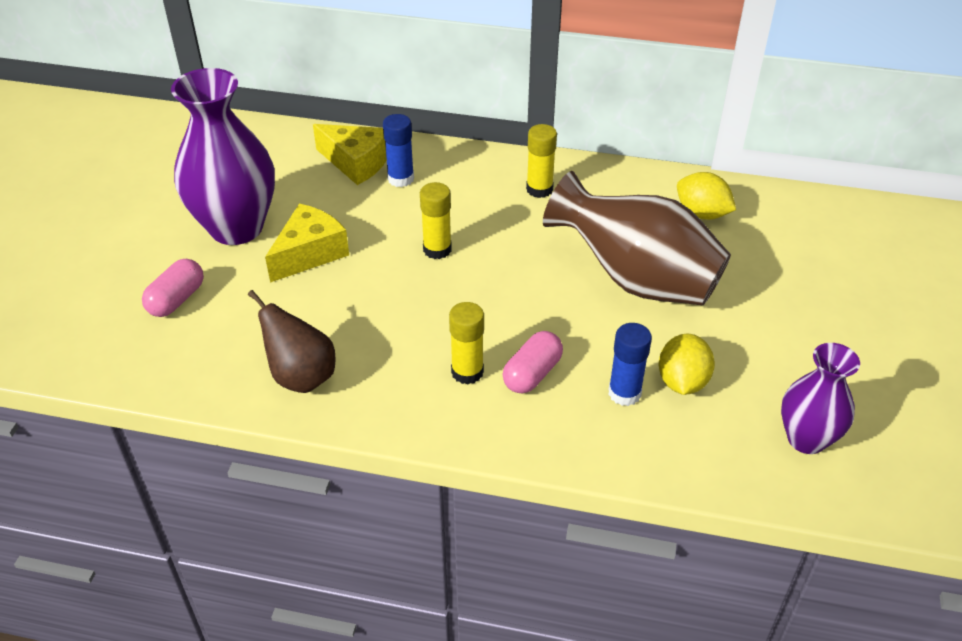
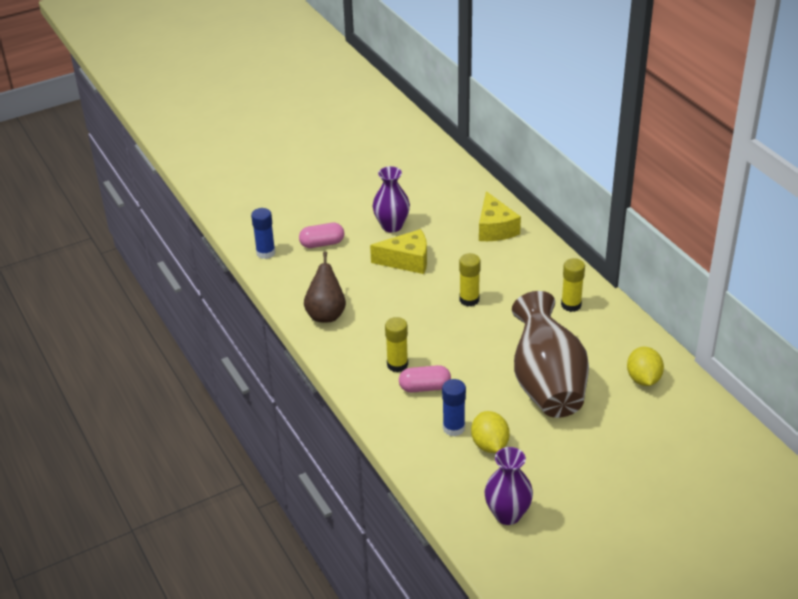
camera: 50 degrees right, 5 degrees down
(236, 228) = (392, 226): purple vase -> purple vase, size x0.59
(400, 179) = (505, 251): blue glue stick -> blue glue stick (265, 253)
(682, 382) = (489, 445): yellow lemon -> yellow lemon turned 75 degrees counterclockwise

